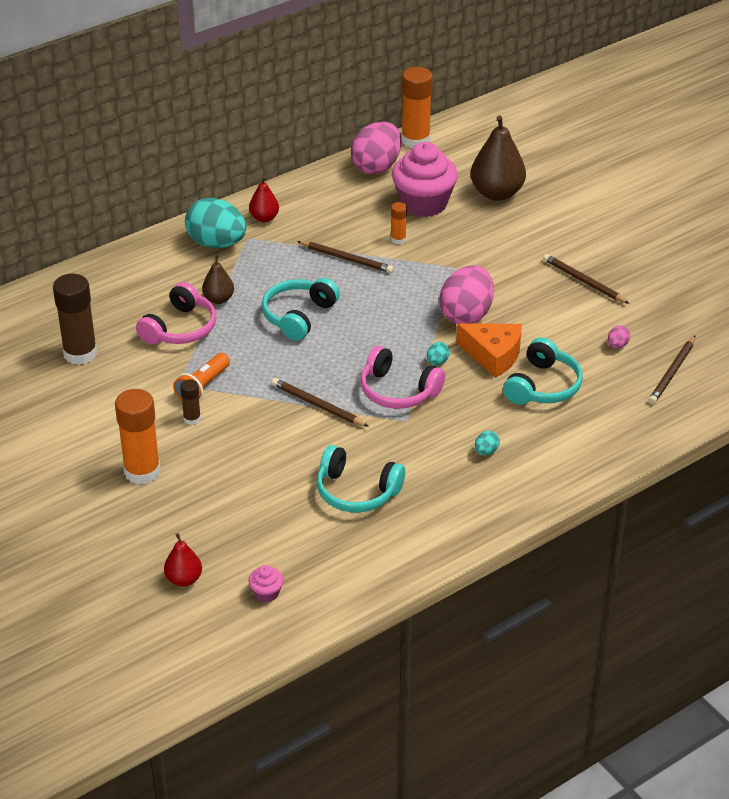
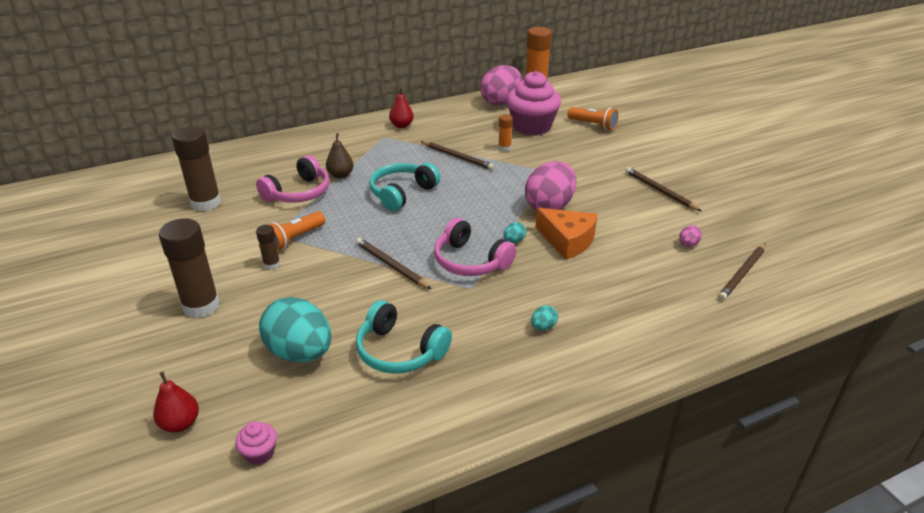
camera: 10 degrees right, 5 degrees down
(142, 471) = (201, 306): orange glue stick -> brown glue stick
(217, 243) = (357, 138): turquoise egg -> turquoise egg (300, 353)
(496, 193) = (593, 125): brown pear -> orange flashlight
(542, 386) = (611, 272): turquoise headphones -> none

